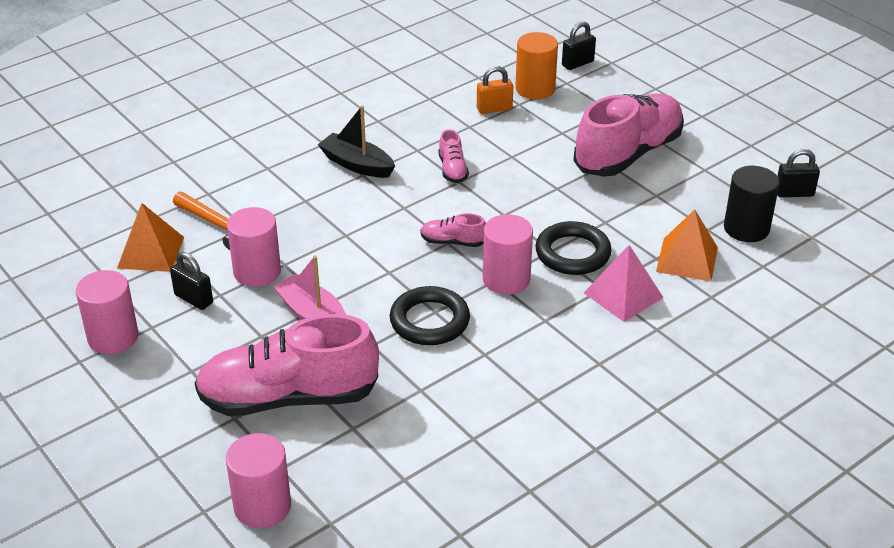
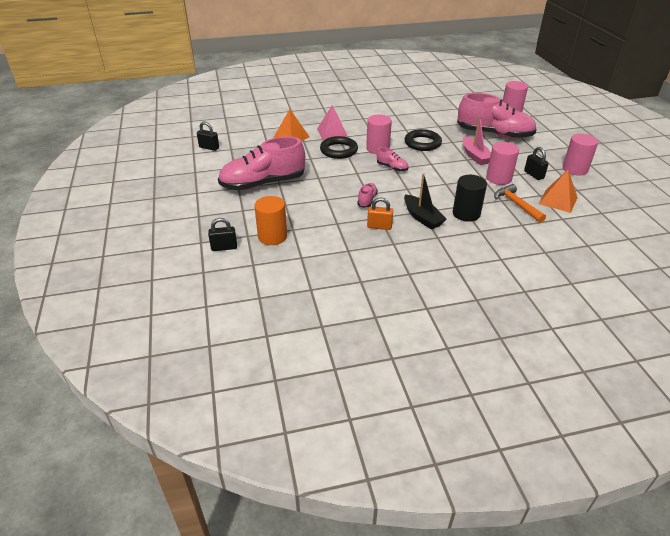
camera: 155 degrees left, 0 degrees up
(494, 109) = (311, 230): orange padlock -> orange padlock (379, 226)
(746, 228) = (250, 141): black cylinder -> black cylinder (466, 214)

